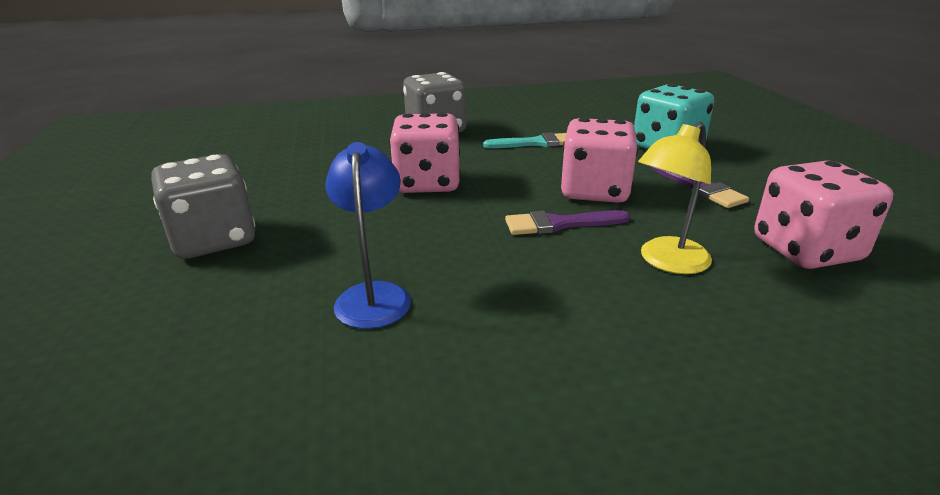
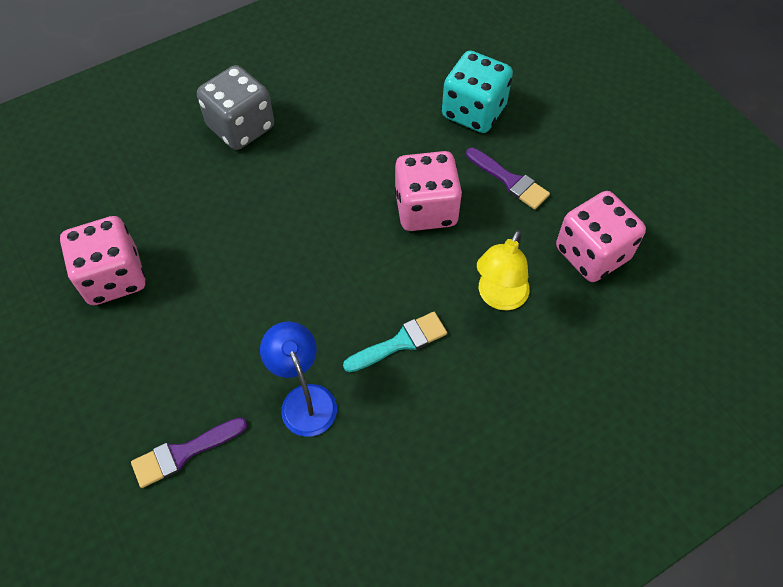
camera: 20 degrees left, 30 degrees up
(214, 240) = (137, 372): grey dice -> none
(427, 183) = (277, 234): pink dice -> pink dice (114, 277)
(536, 143) = (351, 131): turquoise brush -> turquoise brush (401, 342)
(559, 224) = (410, 269): purple brush -> purple brush (183, 453)

